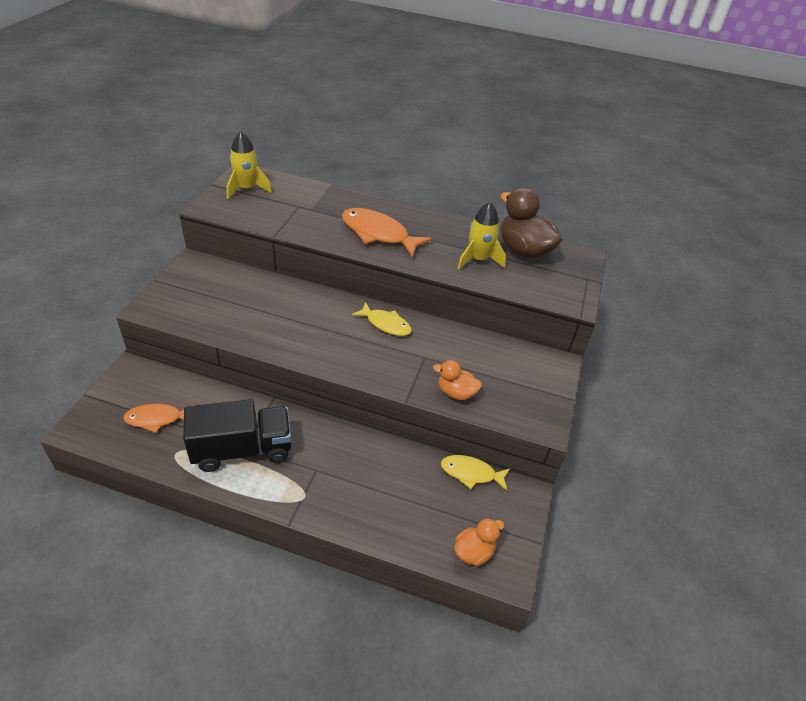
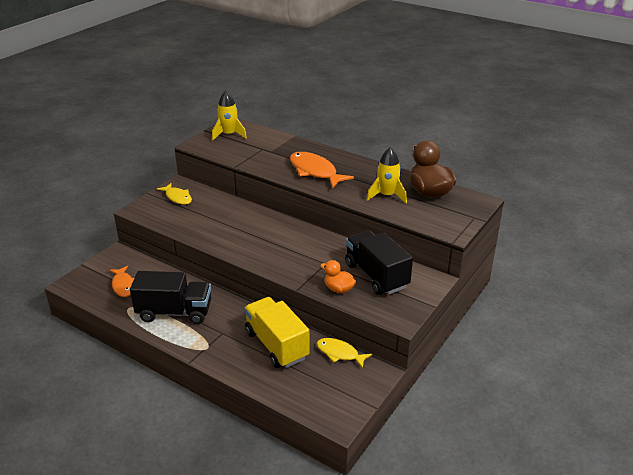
camera: 20 degrees right, 10 degrees down
(157, 419) = (123, 285): orange fish -> orange fish turned 120 degrees counterclockwise
(386, 324) = (304, 238): yellow fish -> yellow fish (177, 197)
(391, 475) = (276, 345): none -> yellow truck
(474, 552) = (318, 403): orange duck -> none
(491, 366) = (376, 275): none -> black truck

